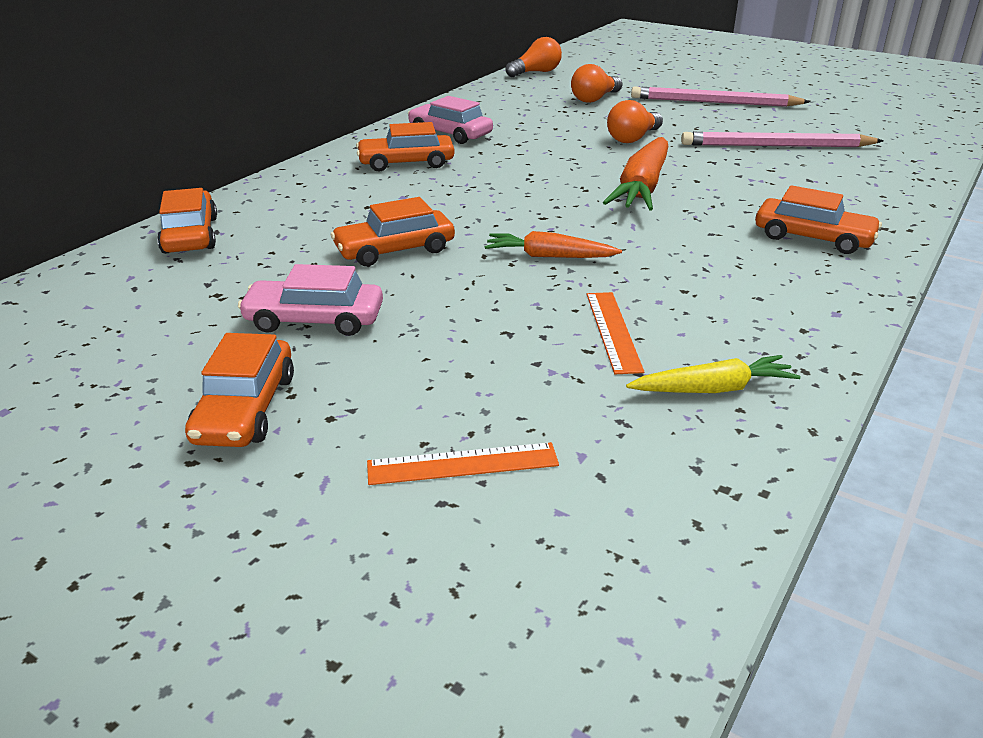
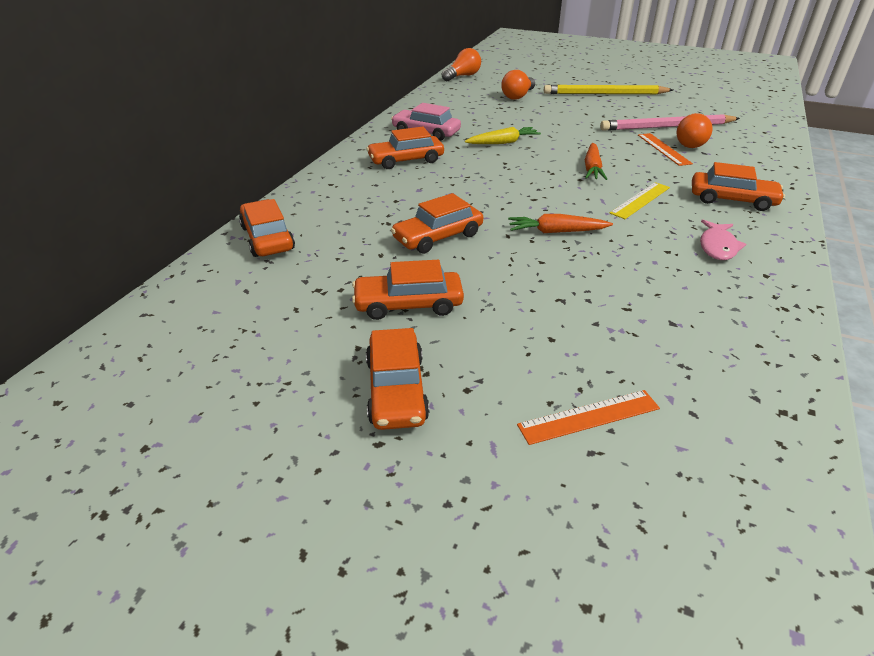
camera: 10 degrees left, 5 degrees up
(314, 319) = (408, 304): pink car -> orange car
(613, 331) = (636, 290): orange ruler -> orange ruler (663, 149)
(633, 138) = (563, 127): orange light bulb -> orange light bulb (692, 143)
(642, 188) = (592, 168): orange carrot -> orange carrot, size x0.60
(684, 229) = (640, 200): none -> yellow ruler
(713, 389) = (732, 330): yellow carrot -> yellow carrot (503, 142)
(714, 102) = (605, 94): pink pencil -> yellow pencil
(756, 291) = (717, 246): none -> pink fish

